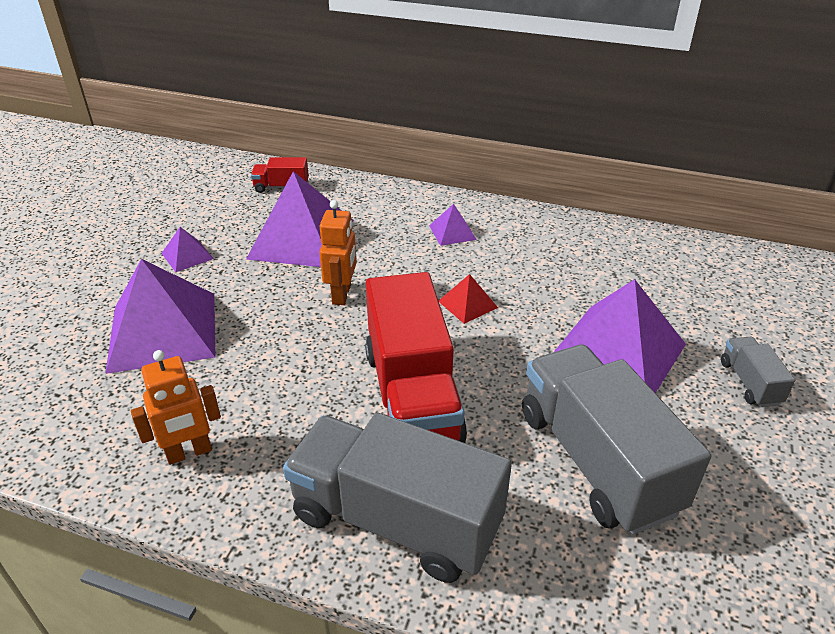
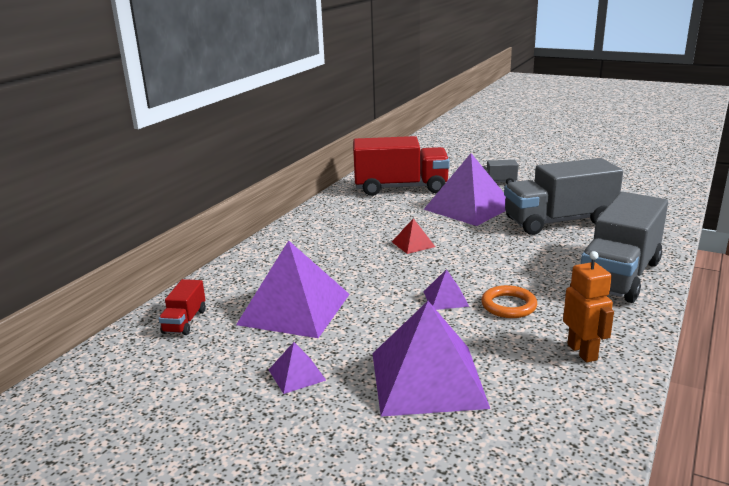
camera: 80 degrees left, 15 degrees down
(303, 391) = (508, 305): none -> orange ring
(342, 294) = (390, 290): orange robot -> none
(412, 396) = (511, 267): red truck -> red truck (400, 188)
(452, 232) = (316, 244): purple pyramid -> purple pyramid (445, 298)

